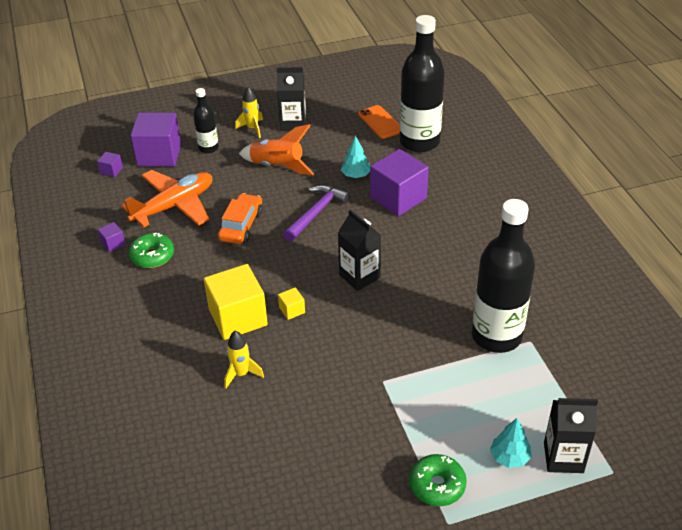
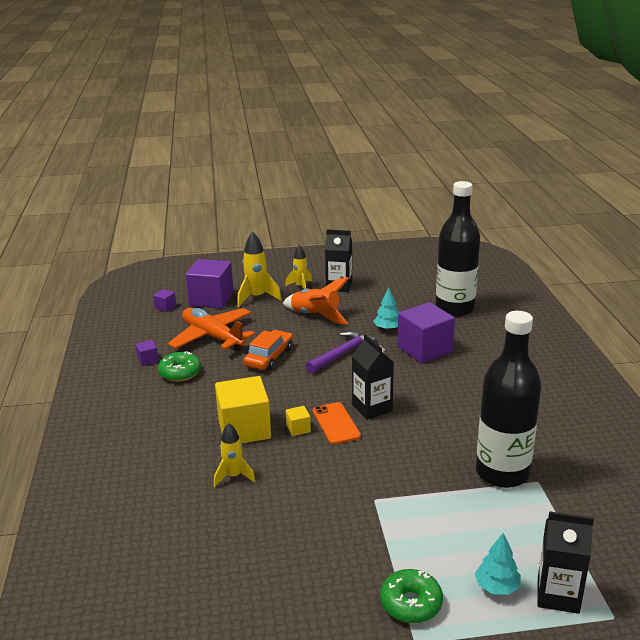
camera: 10 degrees right, 15 degrees down
(174, 206) = (212, 337): orange plane -> orange plane turned 105 degrees counterclockwise
(208, 148) = (257, 297): black bottle -> yellow rocket
(380, 122) = (420, 291): orange phone -> orange phone (336, 423)

